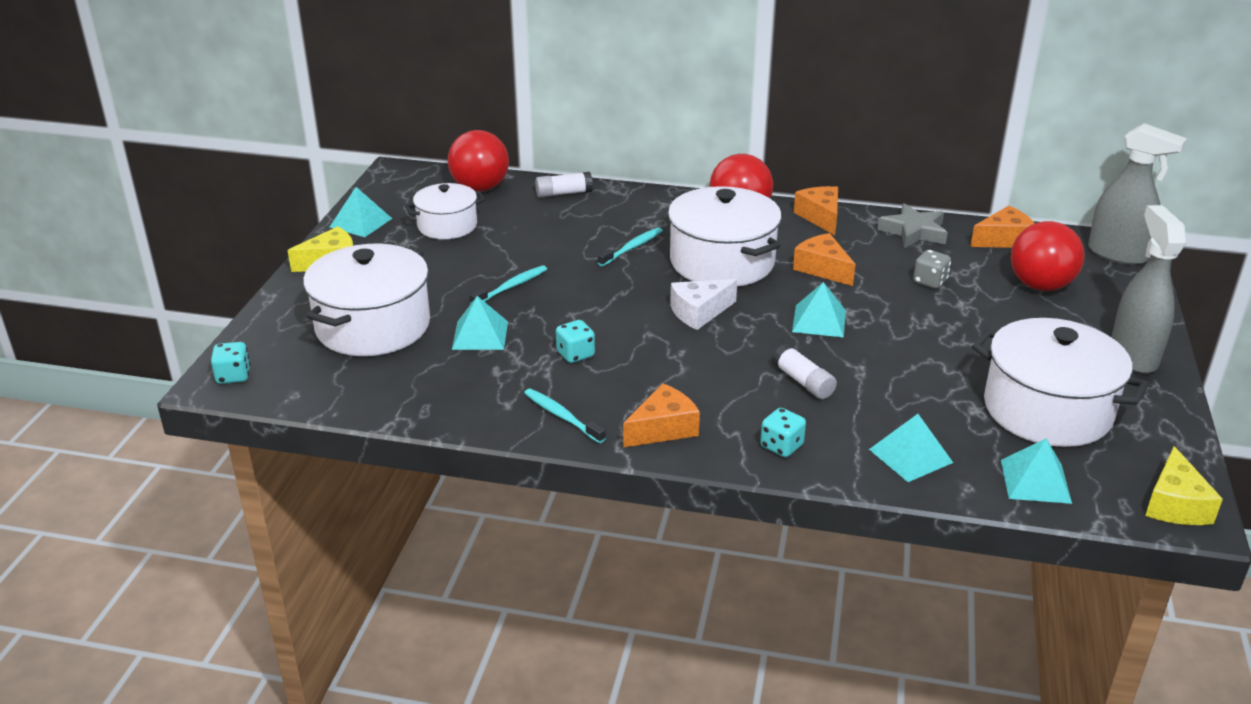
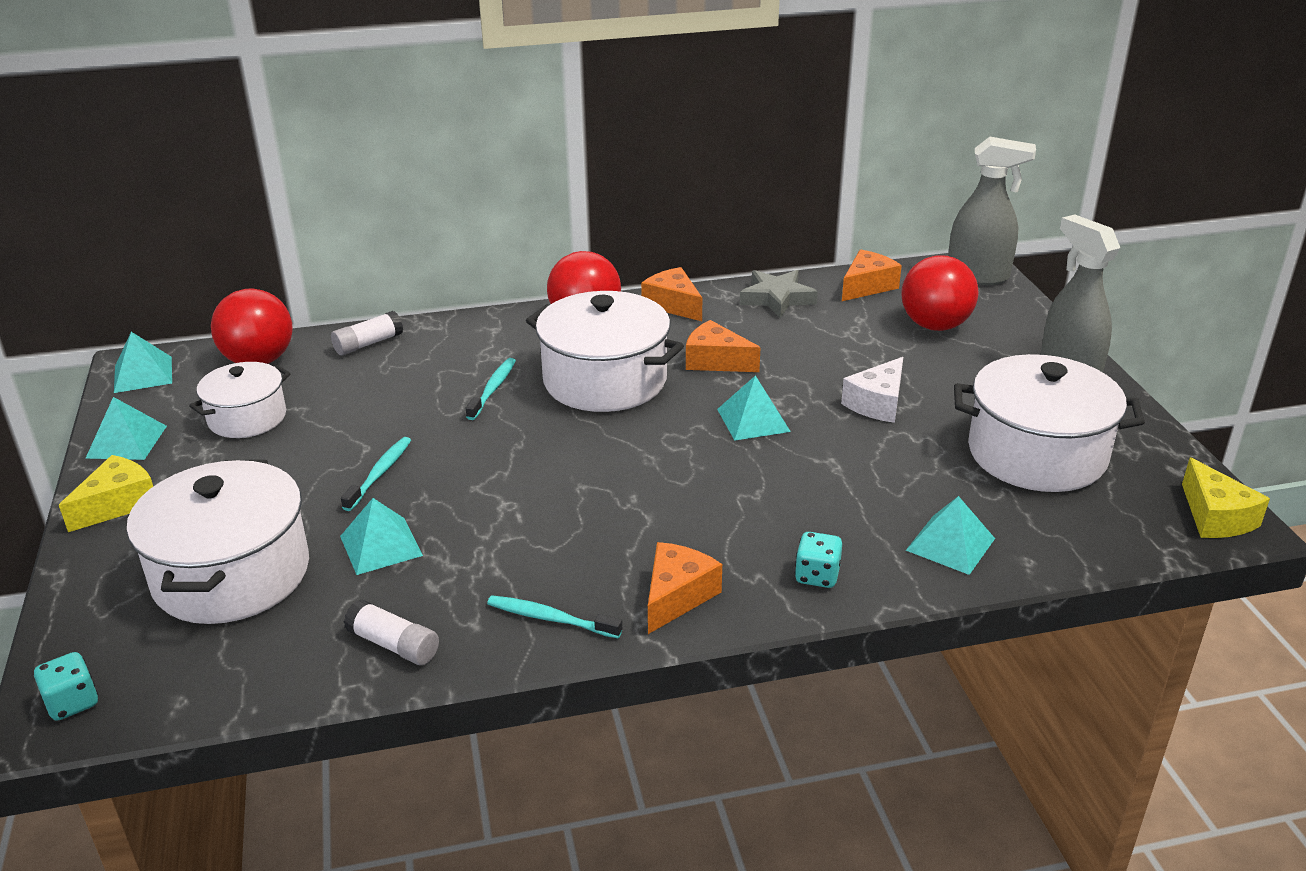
camera: 25 degrees left, 0 degrees up
(575, 354) = (514, 536): turquoise dice -> none
(699, 312) = (620, 445): white cheese -> white cheese (877, 403)
(803, 382) = (786, 494): white glue stick -> white glue stick (394, 645)
(930, 282) = (830, 348): grey dice -> none
(1035, 481) = (1082, 533): turquoise pyramid -> turquoise pyramid (143, 374)

